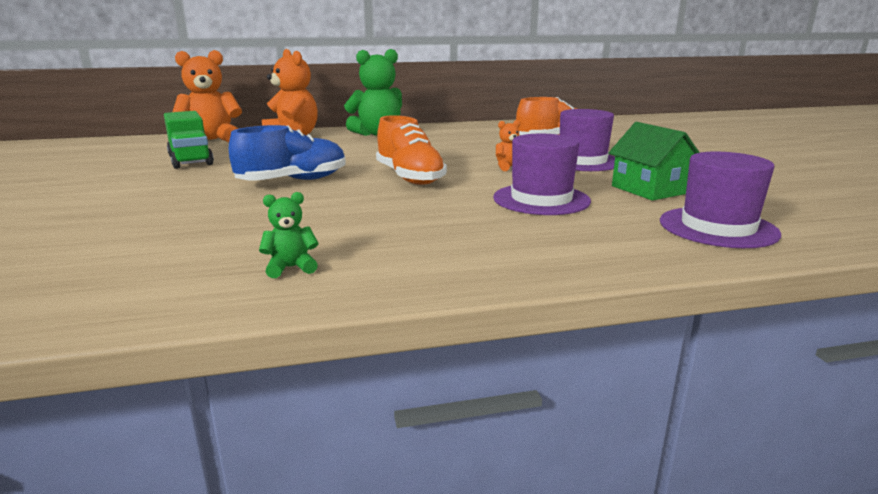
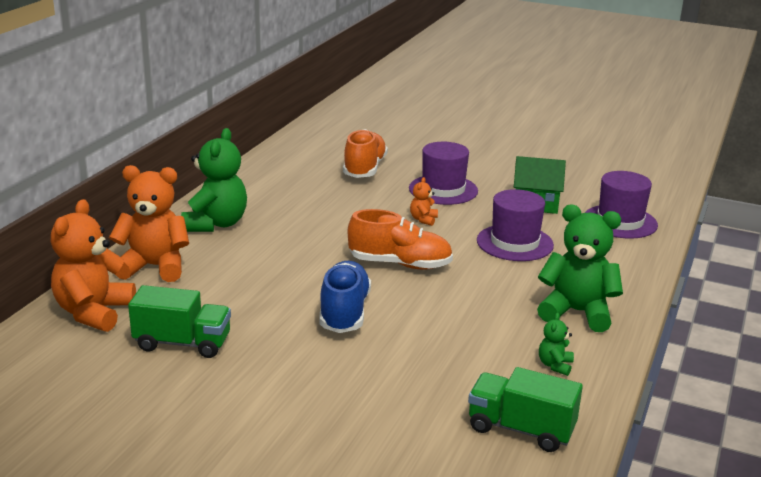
camera: 55 degrees left, 5 degrees up
(122, 281) = (520, 429): none -> green truck
(438, 253) = (577, 312): none -> green teddy bear

